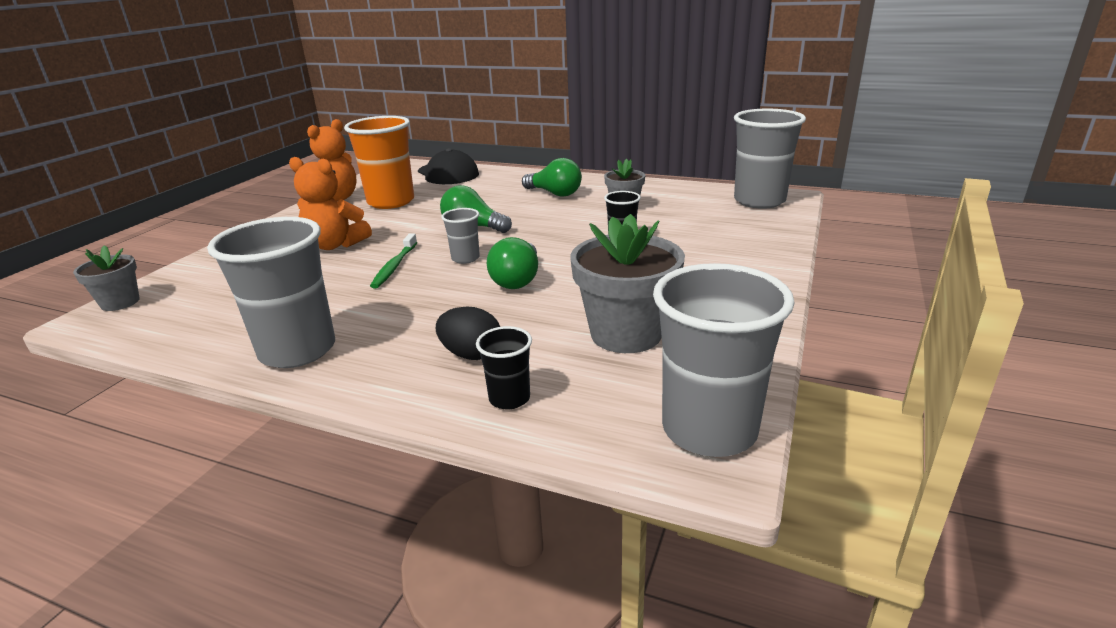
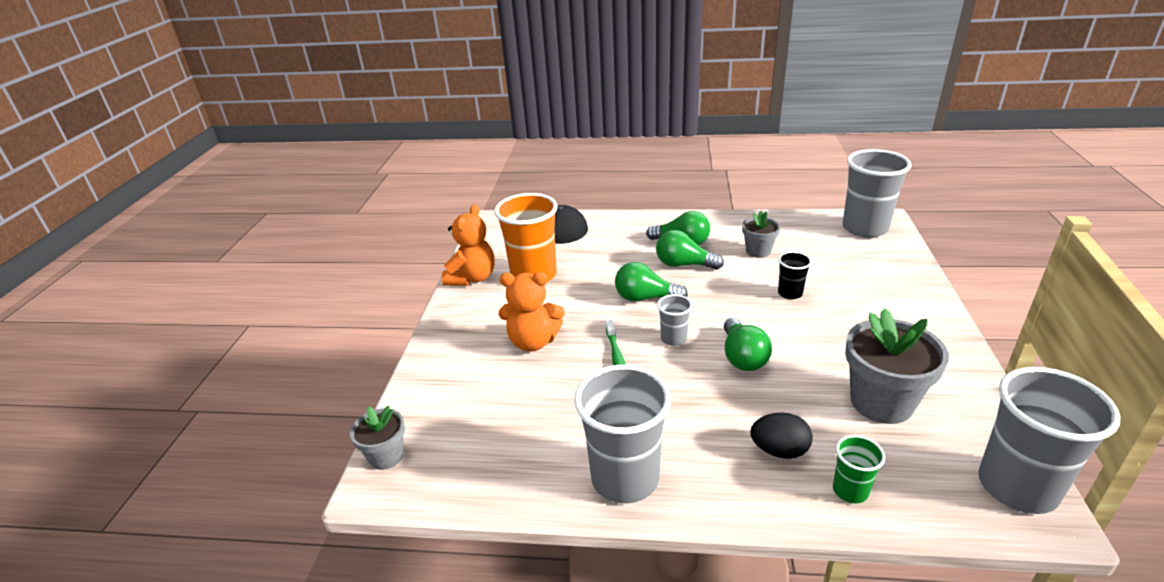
camera: 15 degrees left, 5 degrees up
(509, 398) = (850, 490): black cup -> green cup
(538, 209) = (684, 264): none -> green light bulb

